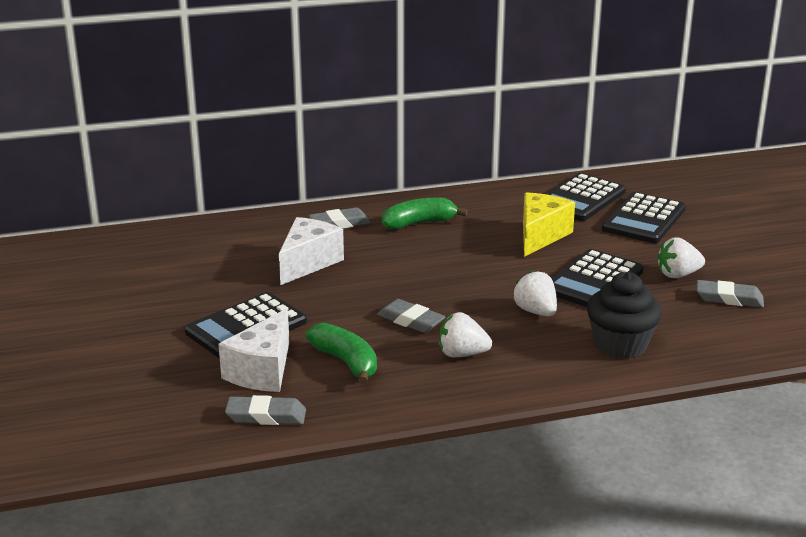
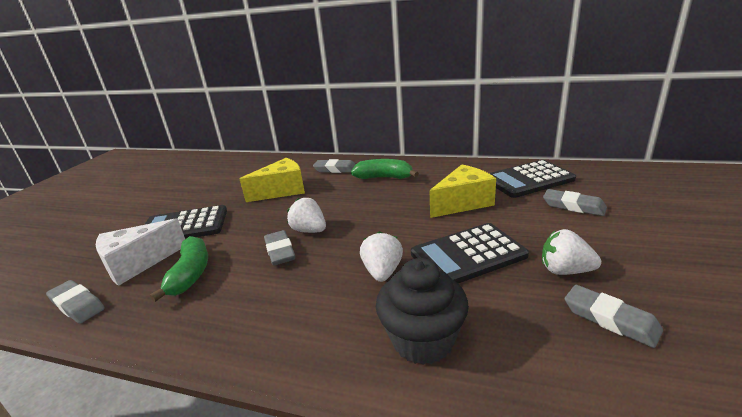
camera: 35 degrees right, 0 degrees up
(308, 263) = (282, 191): white cheese -> yellow cheese
(462, 354) = (272, 296): white strawberry -> white strawberry (309, 230)
(643, 219) = (573, 206): black calculator -> grey eraser

